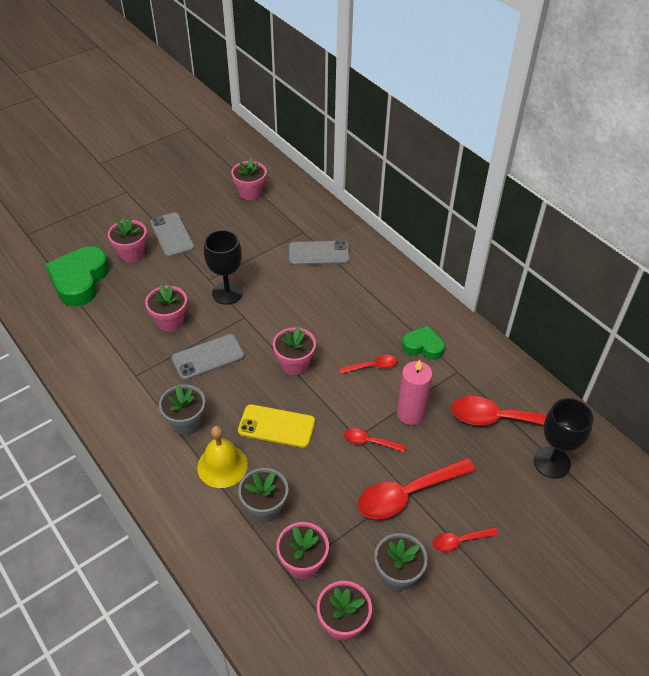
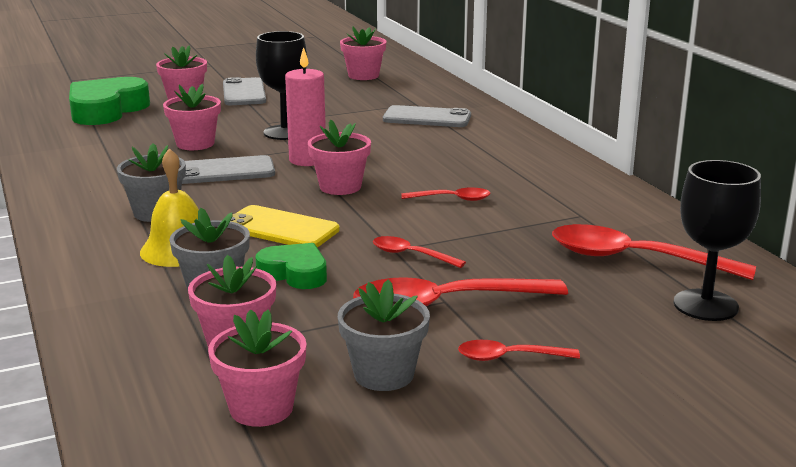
camera: 15 degrees right, 25 degrees down
(410, 414) = (489, 240): pink candle -> pink candle (307, 160)
(423, 346) = (538, 191): green heart -> green heart (294, 273)

